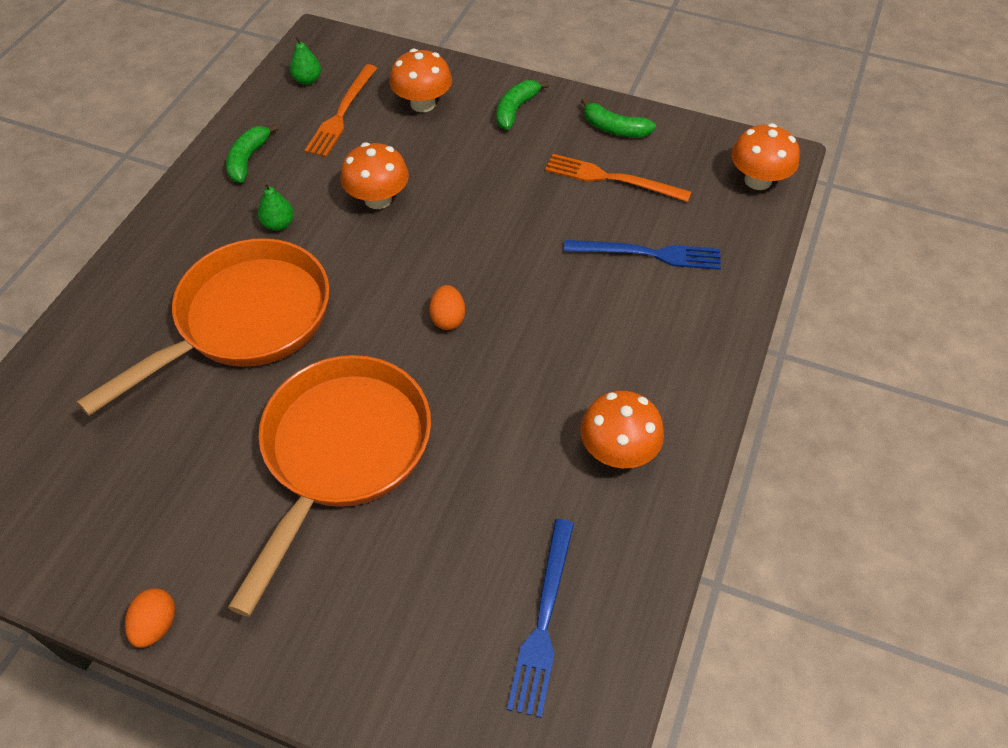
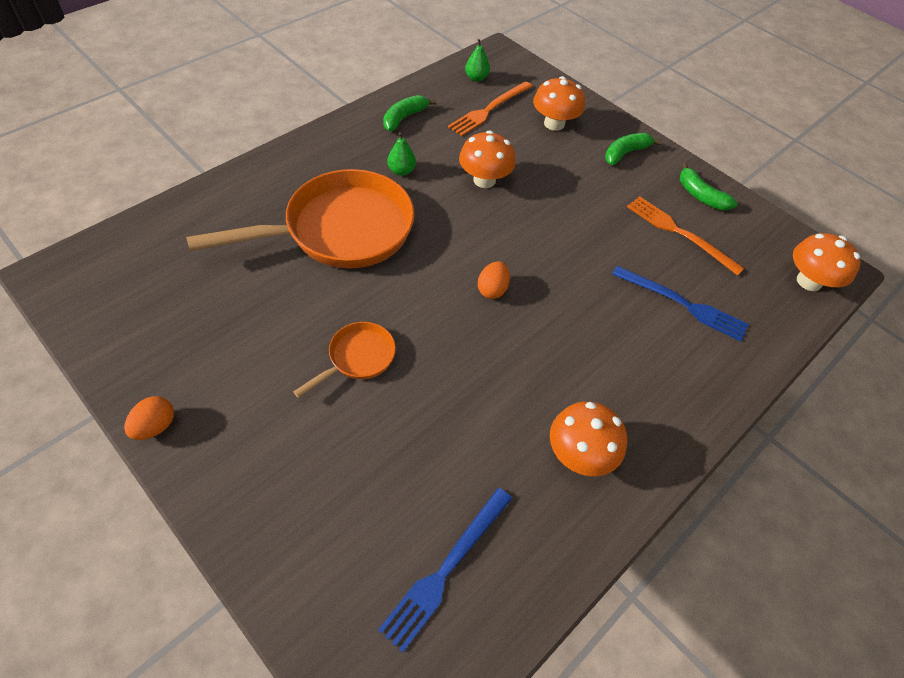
camera: 20 degrees right, 0 degrees up
(342, 453) = (358, 358): orange pan -> orange pan, size x0.46

